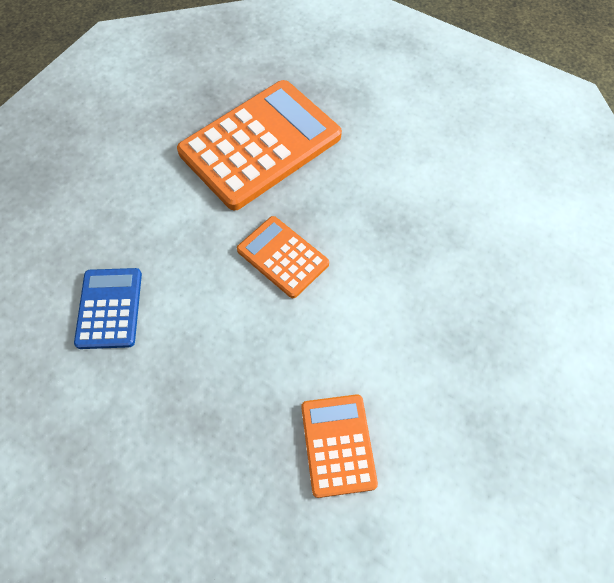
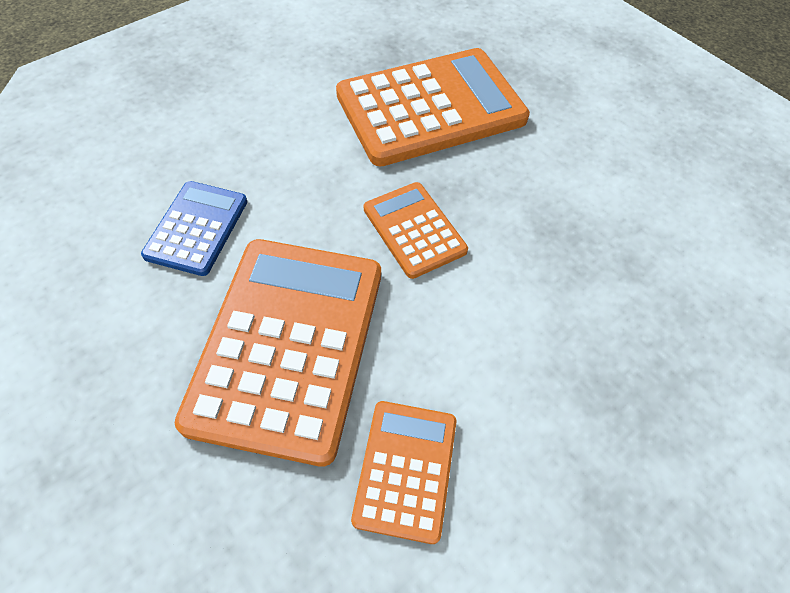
camera: 15 degrees right, 5 degrees down
(219, 381) = (288, 345): none -> orange calculator

